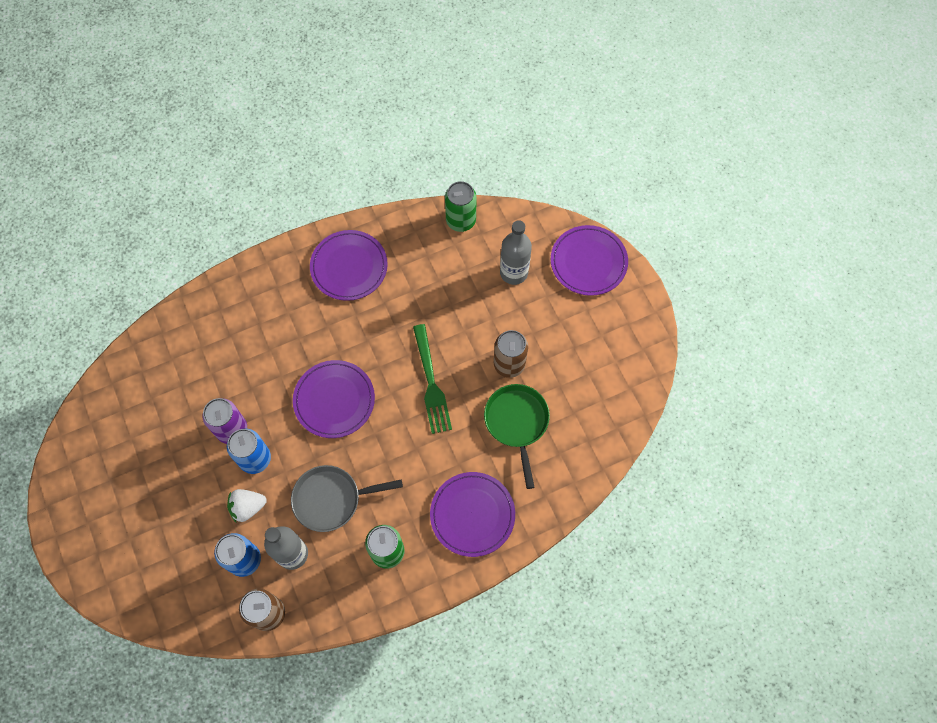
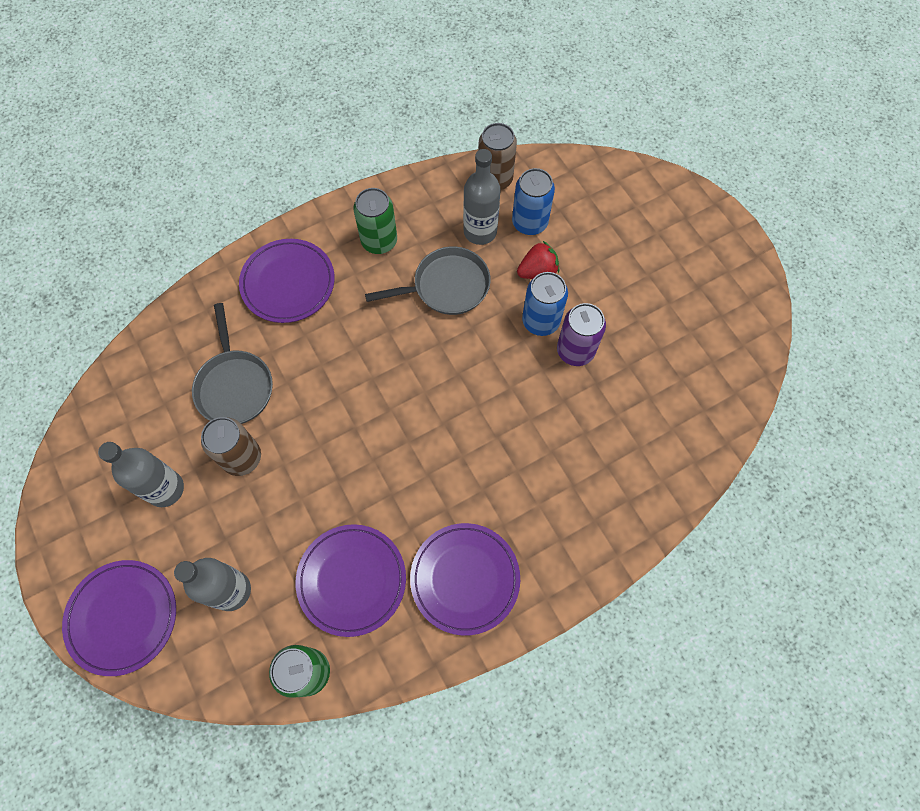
camera: 175 degrees right, 0 degrees up
(247, 507) = (537, 271): white strawberry -> red strawberry
(334, 400) = (459, 394): purple plate -> purple plate (352, 580)
(431, 382) = (341, 426): green fork -> none
(517, 423) = (234, 385): green pan -> grey pan
(566, 345) = (165, 489): none -> grey bottle

